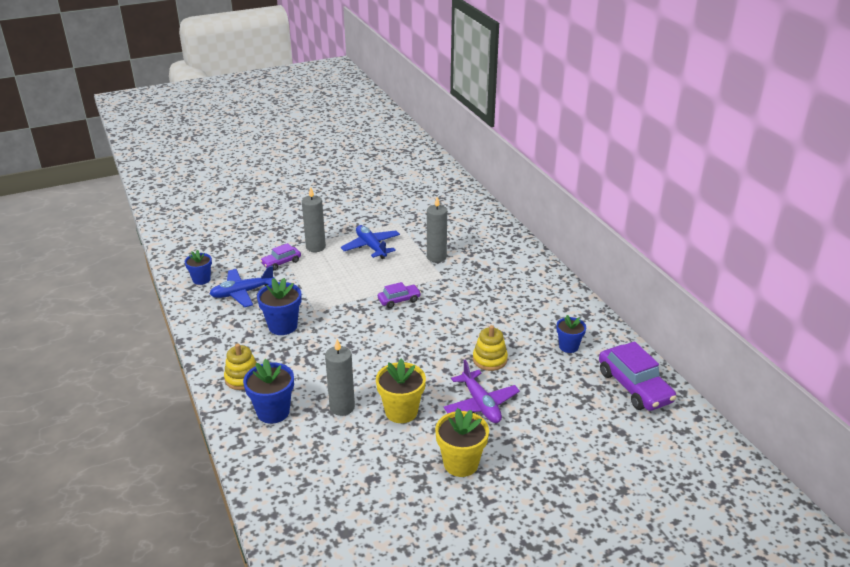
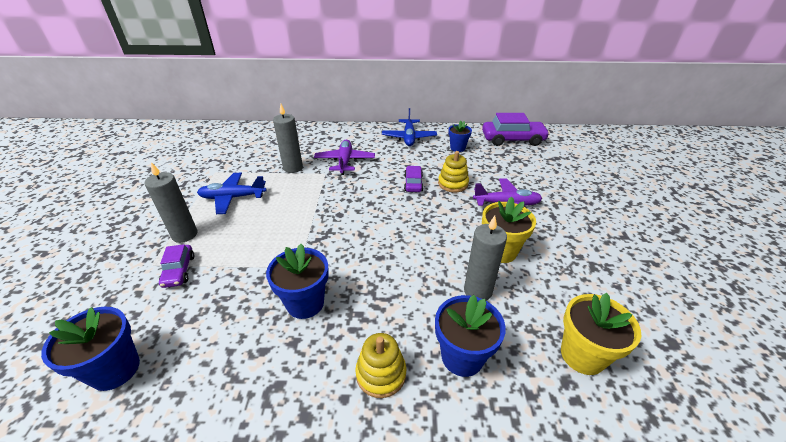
camera: 65 degrees left, 5 degrees up
(201, 279) = (115, 369): blue flower pot -> blue flower pot, size x1.53
(242, 293) = (199, 326): blue plane -> blue plane (409, 137)
(399, 300) = (335, 205): purple car -> purple car (413, 183)
(461, 463) = (578, 236): yellow flower pot -> yellow flower pot (582, 355)
(472, 281) = (345, 161): none -> purple plane

